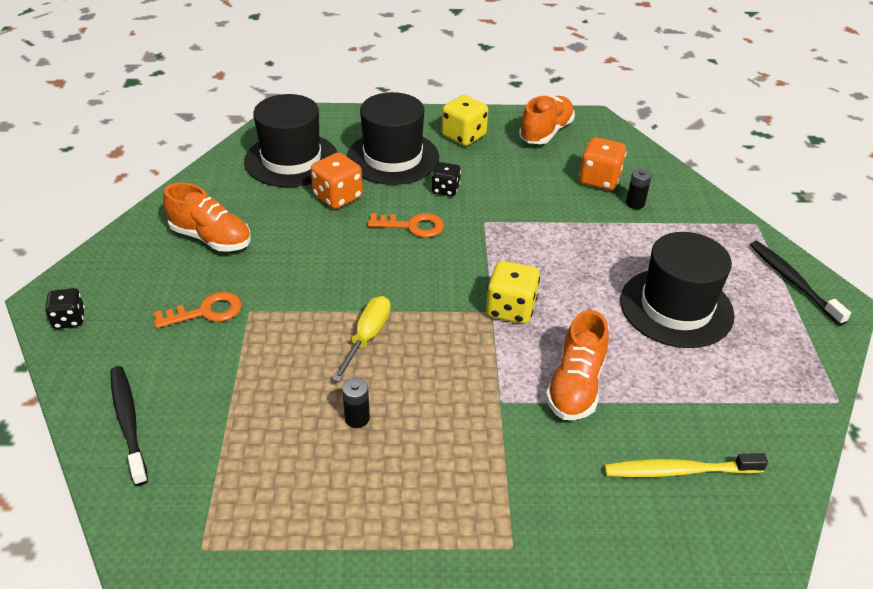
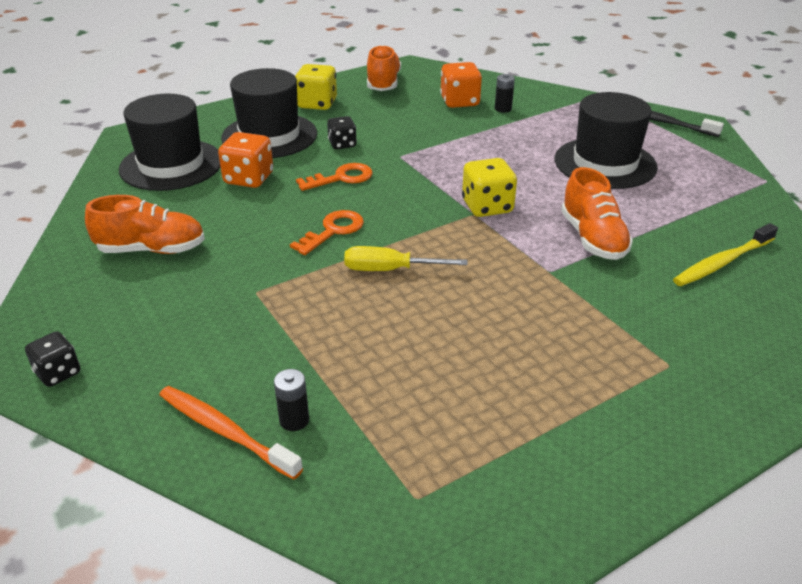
camera: 30 degrees left, 5 degrees down
(128, 423) = (225, 432): black toothbrush -> orange toothbrush
(206, 312) = (211, 309): orange key -> orange key (333, 230)
(357, 418) = (447, 332): black battery -> black battery (294, 420)
(367, 337) = (390, 270): yellow screwdriver -> yellow screwdriver turned 75 degrees counterclockwise

